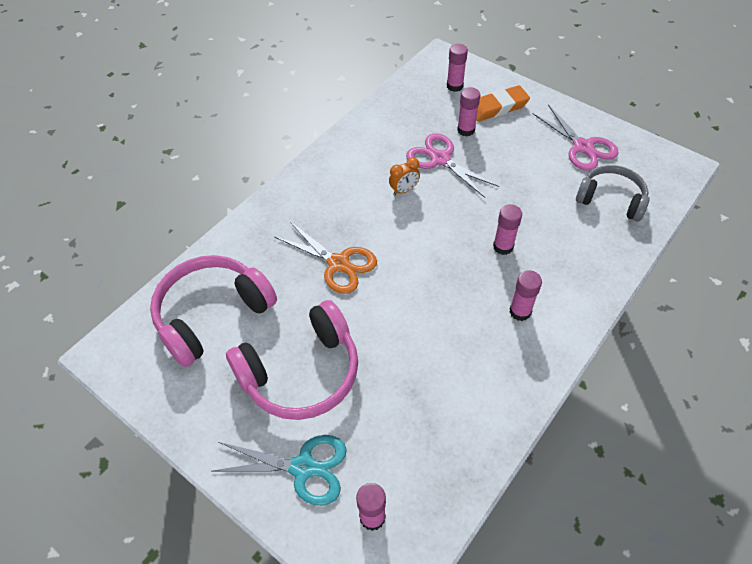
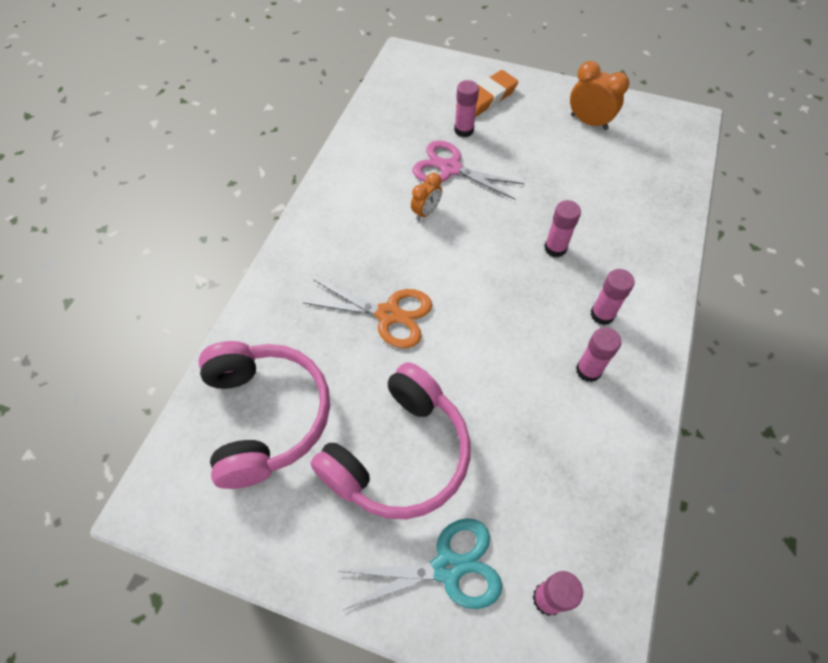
camera: 20 degrees left, 5 degrees up
(212, 314) = (266, 416): pink headphones -> pink headphones turned 135 degrees clockwise
(454, 86) = (432, 85): pink glue stick -> pink glue stick (588, 370)
(583, 147) = (589, 122): pink scissors -> orange clock
(611, 199) = (639, 171): grey headphones -> none

